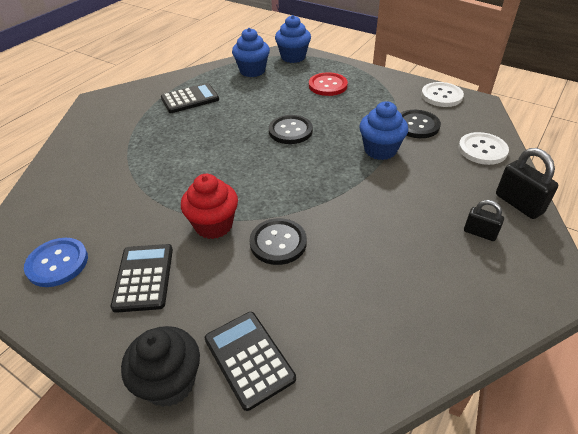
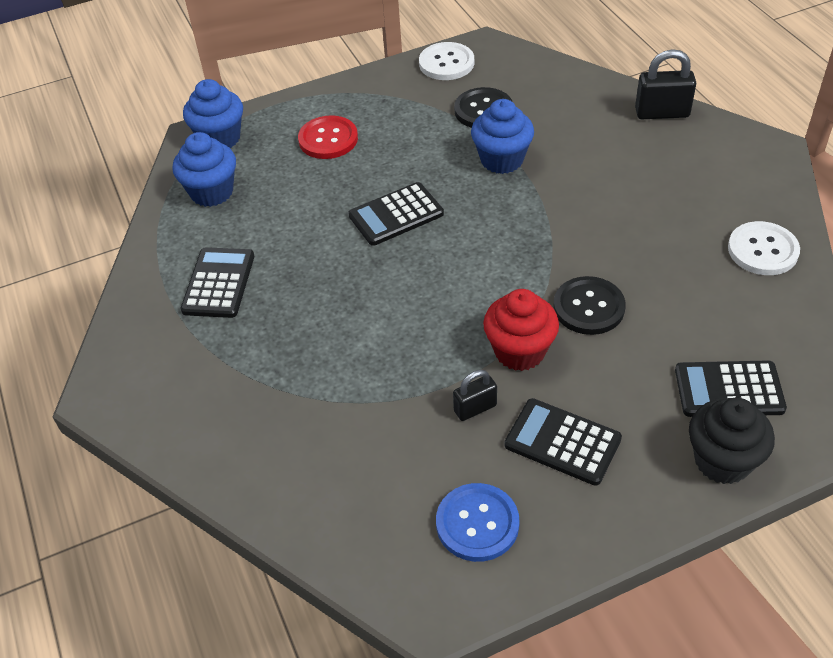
camera: 55 degrees left, 5 degrees up
(290, 131) = (396, 215): black button -> black calculator
(479, 233) = (680, 159): black padlock -> black padlock (475, 408)
(482, 150) = (566, 89): white button -> white button (762, 250)

